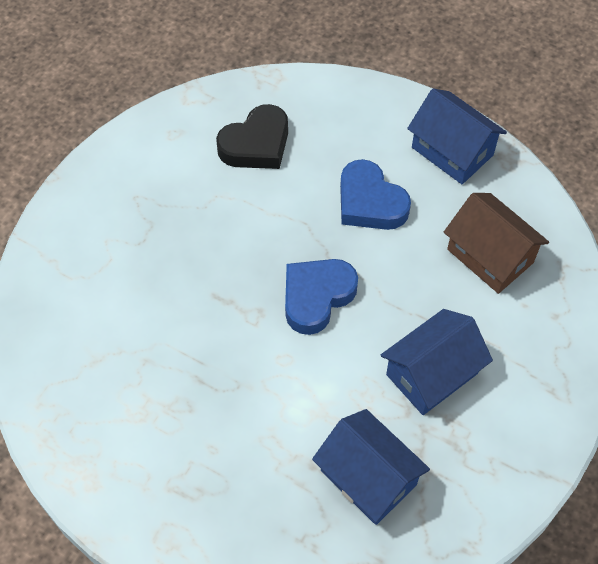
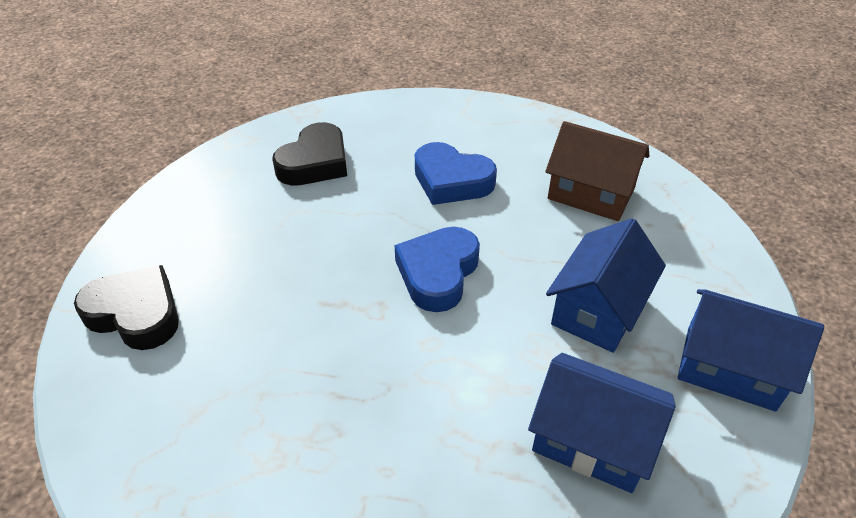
camera: 20 degrees left, 15 degrees down
(71, 260) = (136, 314): none -> black heart
(452, 151) = (507, 126): blue house -> blue house (729, 368)

